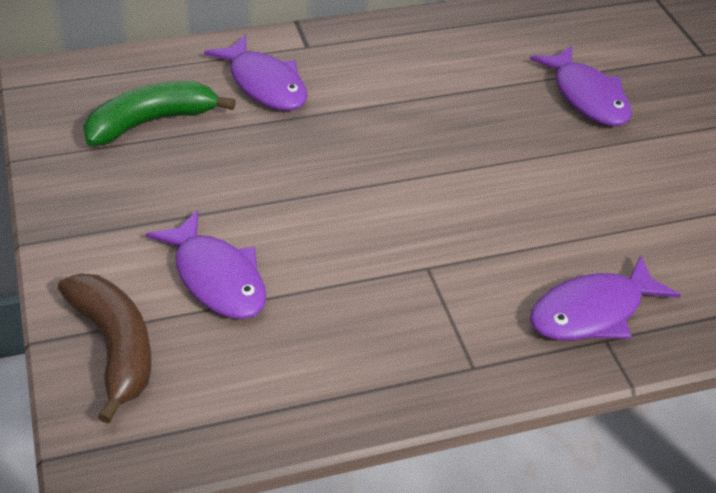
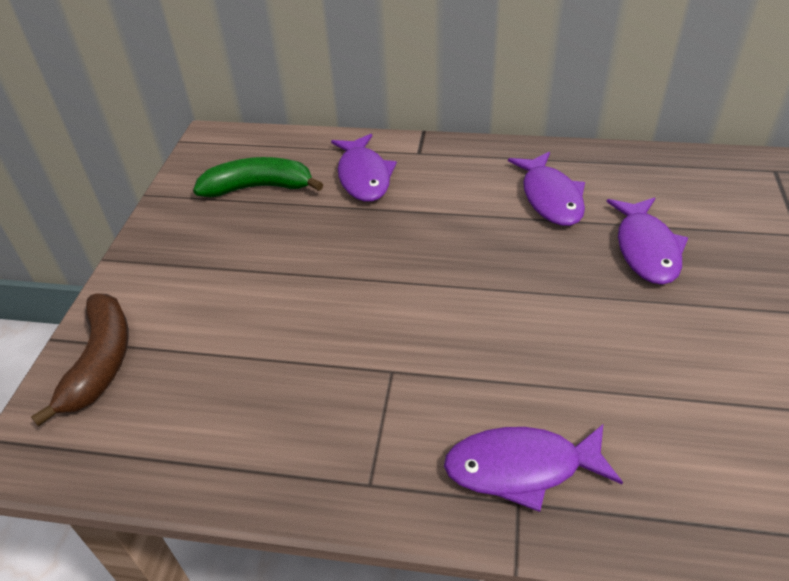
camera: 30 degrees right, 0 degrees up
(216, 278) = (214, 327): purple fish -> purple fish (550, 198)

